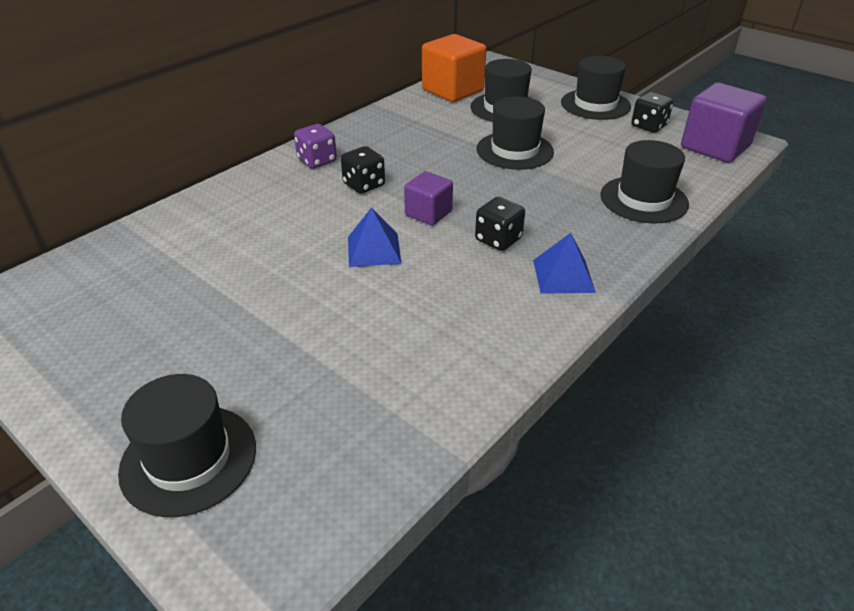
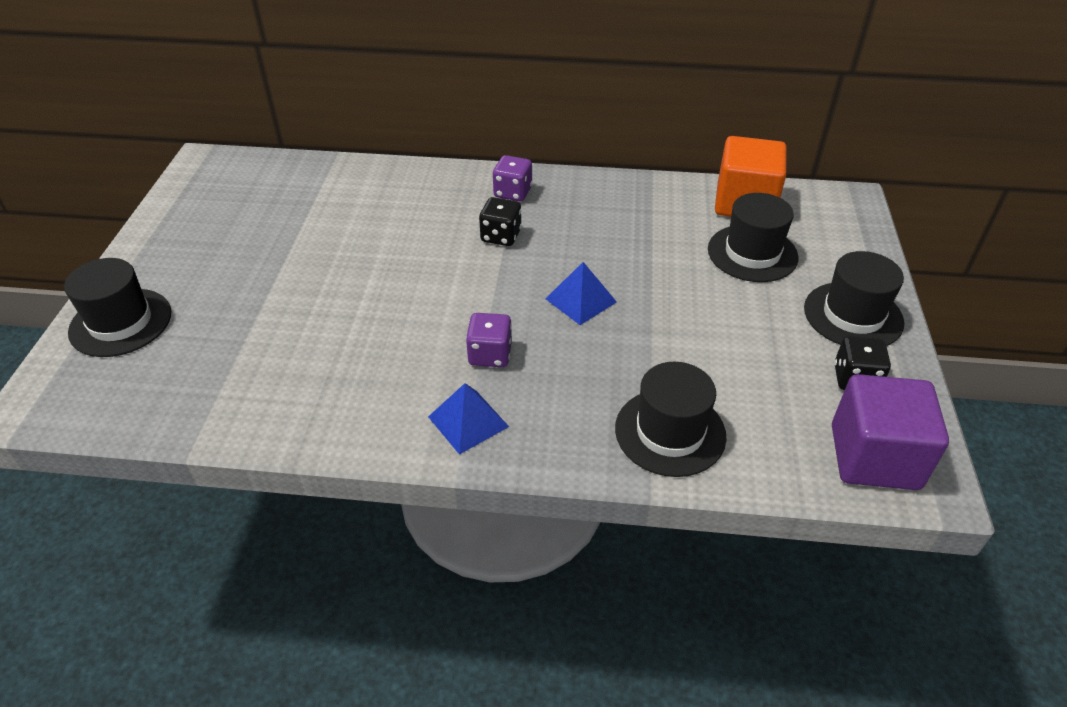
camera: 55 degrees right, 5 degrees up
(373, 250) = (408, 289): blue pyramid -> blue pyramid (581, 300)
(428, 213) = (492, 293): purple cube -> none
(498, 239) = (490, 354): black dice -> purple dice
(514, 150) = (667, 298): black hat -> none

